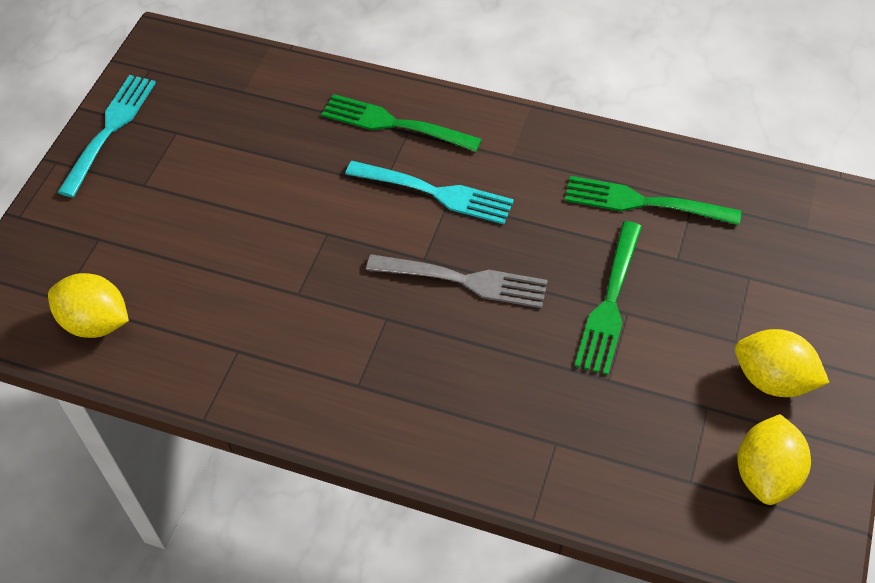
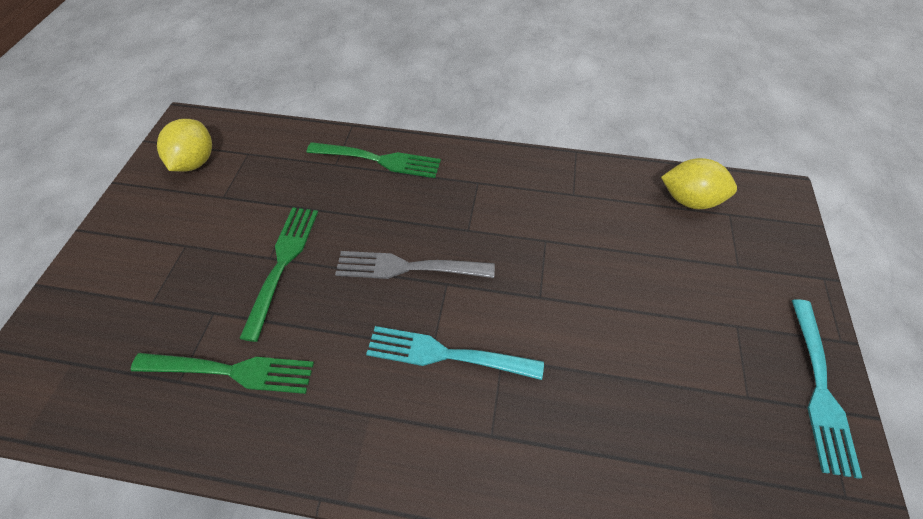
camera: 170 degrees right, 0 degrees up
(395, 124) = (508, 444): green fork -> green fork (378, 160)
(772, 380) = (166, 220): yellow lemon -> none

